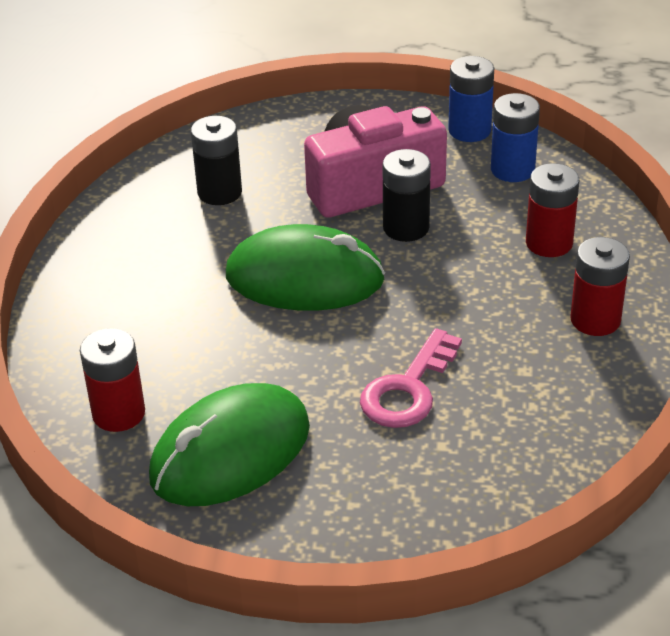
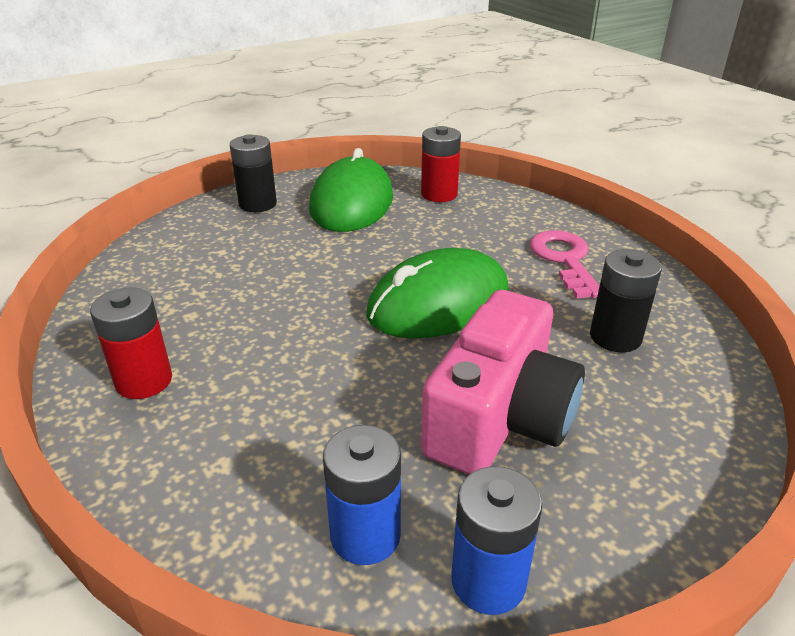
camera: 140 degrees right, 5 degrees down
(406, 228) = (408, 386): black battery -> black battery (257, 204)
(408, 389) = (274, 268): pink key -> pink key (564, 260)
(549, 243) = (242, 443): red battery -> none

